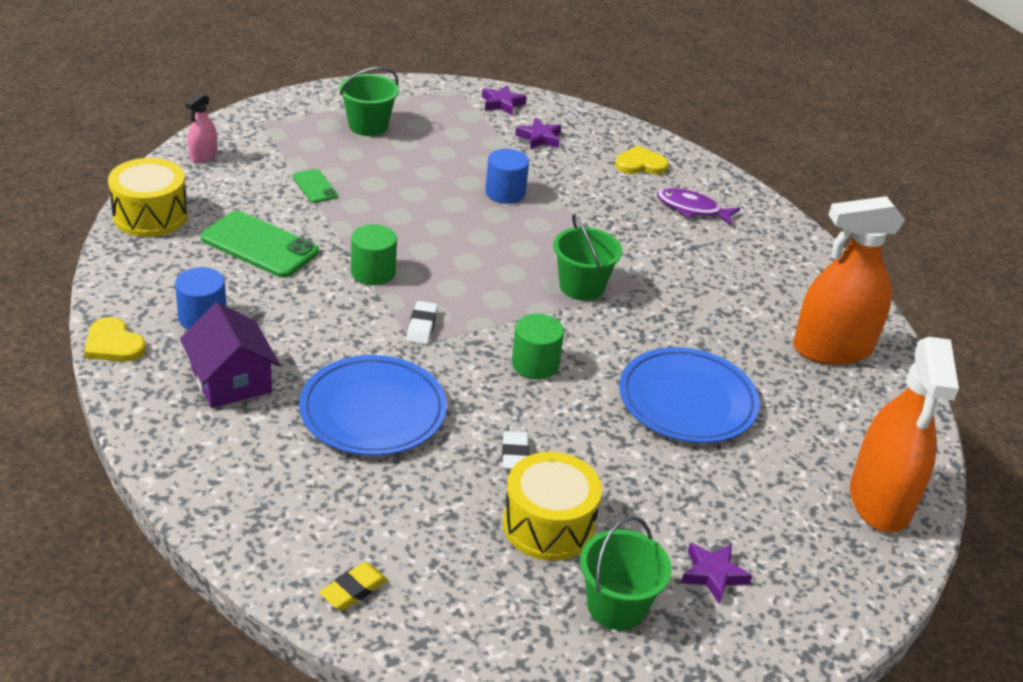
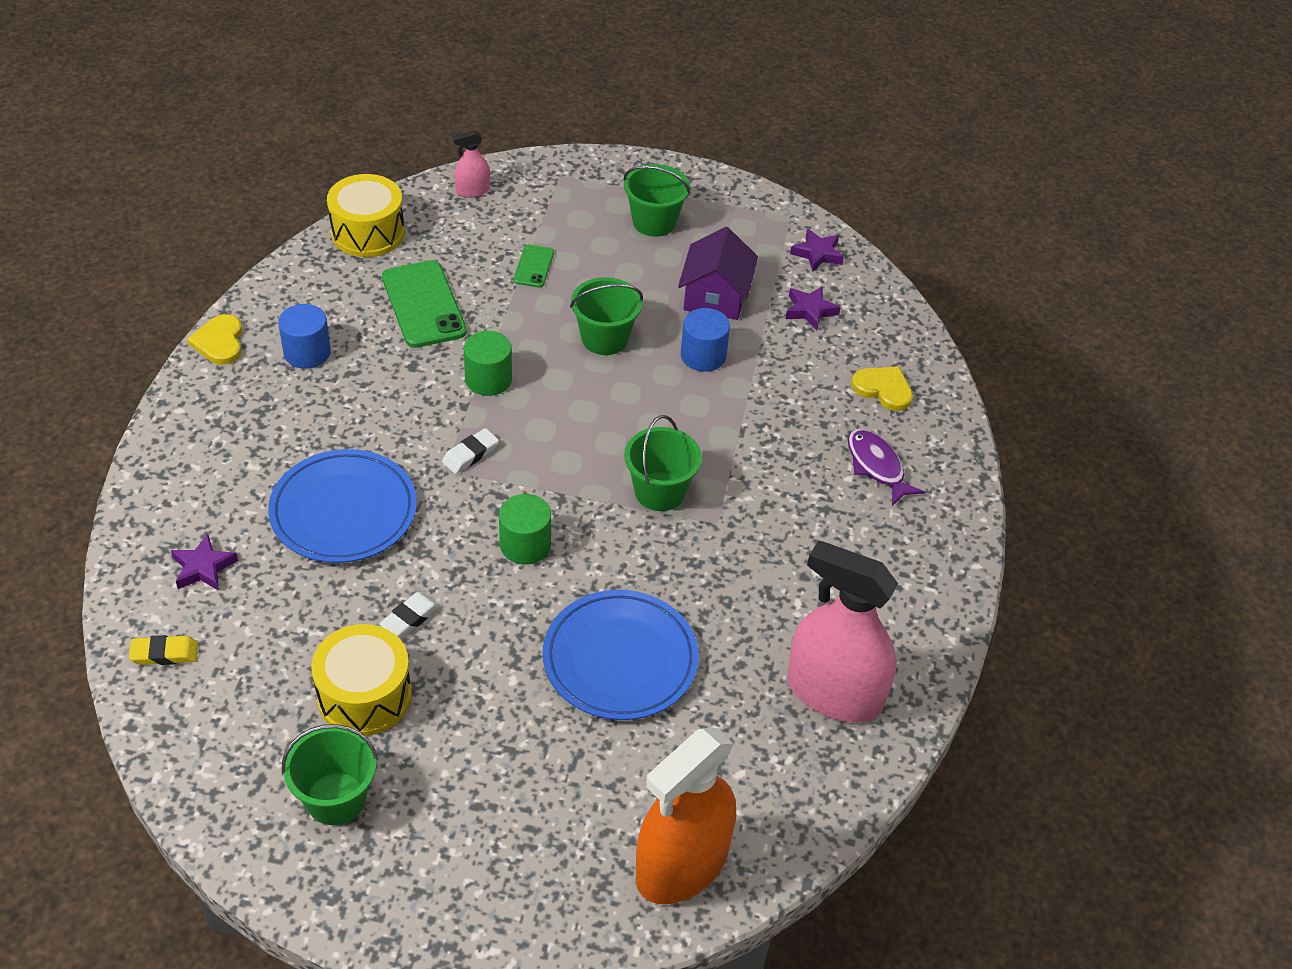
camera: 40 degrees right, 10 degrees up
(231, 380) = (269, 422): purple house -> purple house (715, 296)
(425, 210) = (604, 338): none -> green bucket
(713, 574) = (445, 827): purple star -> purple star (203, 567)
(832, 348) = (834, 693): orange spray bottle -> pink spray bottle

